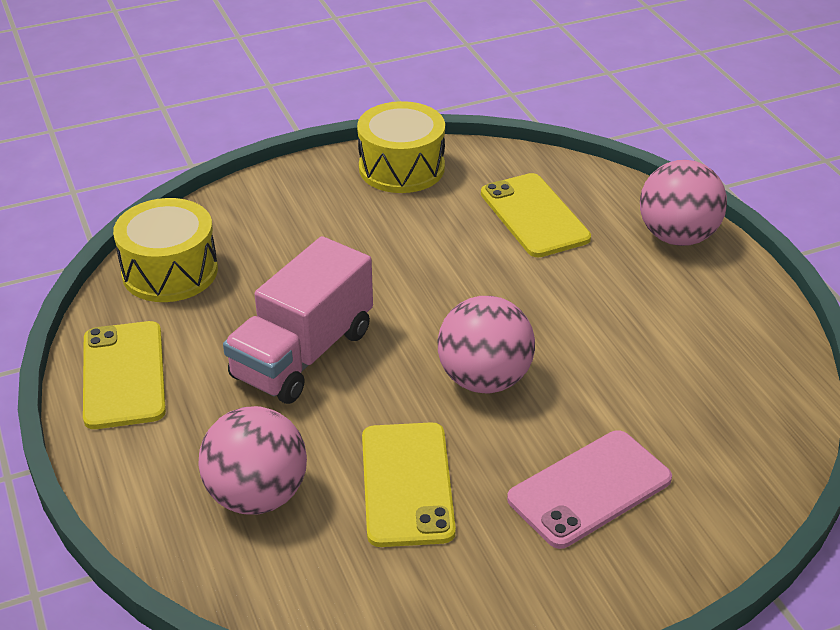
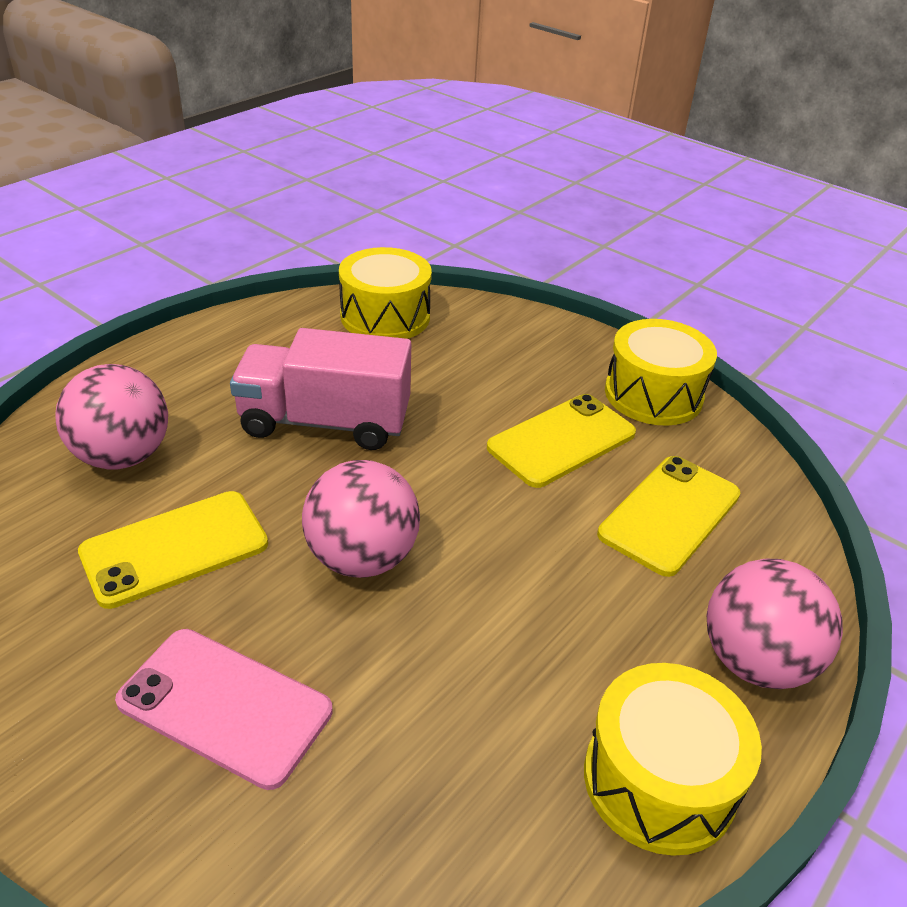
camera: 60 degrees right, 0 degrees up
(124, 375) = (241, 338): yellow phone -> yellow phone (561, 440)
(740, 311) = (659, 780): none -> yellow drum

